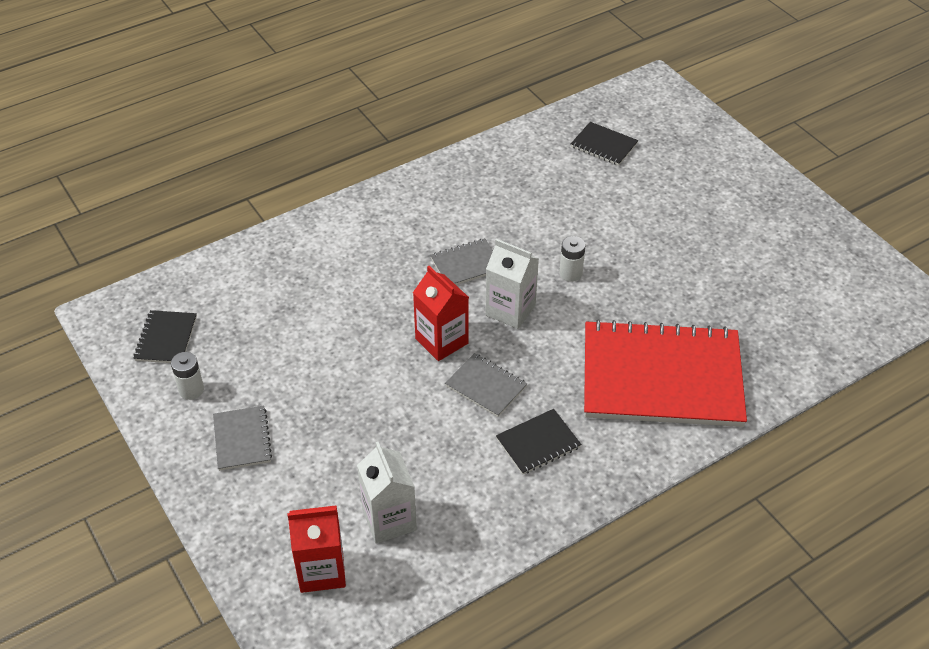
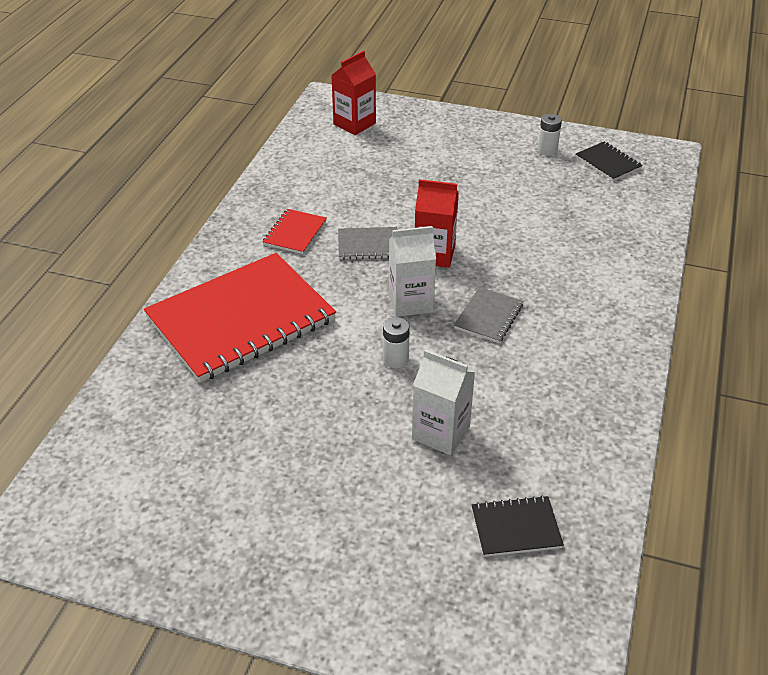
camera: 140 degrees right, 5 degrees down
(242, 439) = (480, 146): grey notebook -> none
(389, 519) = (345, 157): white carton -> white carton (441, 433)
(538, 443) = (295, 233): black notebook -> red notebook

